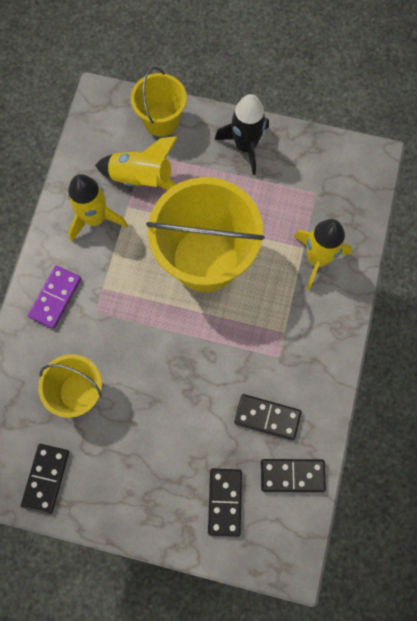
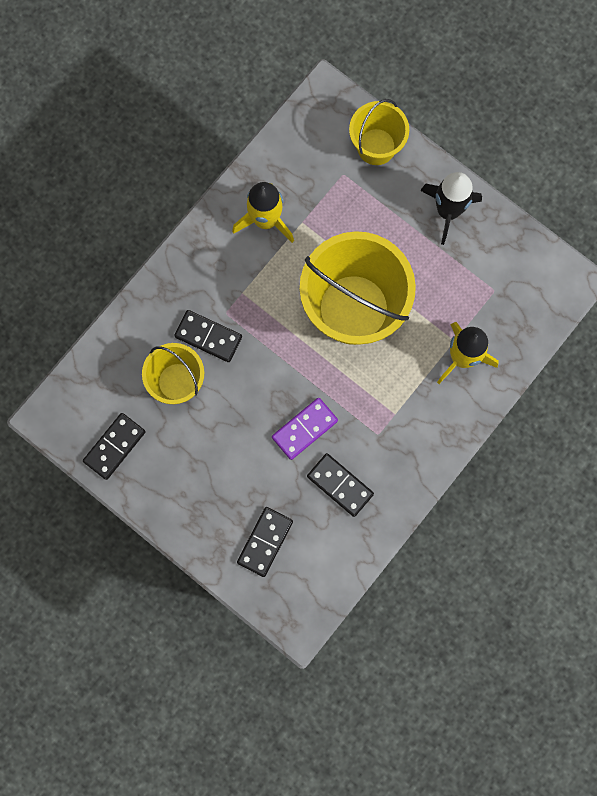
camera: 25 degrees right, 5 degrees up
(55, 298) = (194, 282): purple domino -> purple domino (305, 429)
(142, 179) = (329, 199): yellow rocket -> none
(292, 475) = (337, 547): black domino -> black domino (208, 336)

